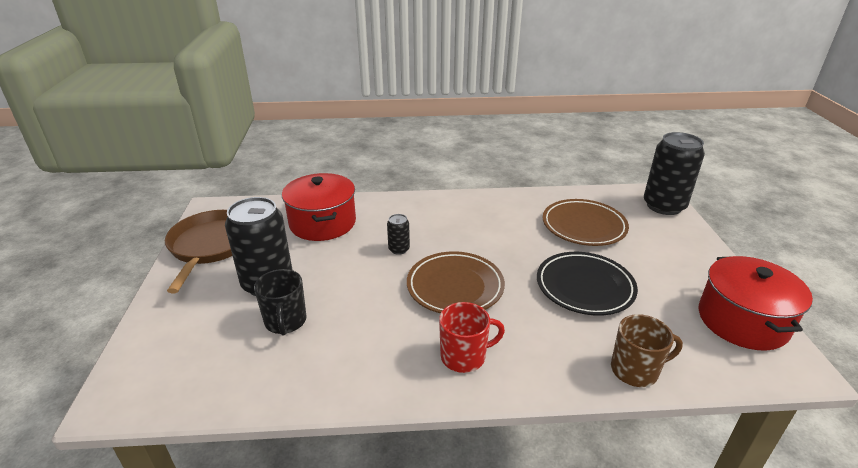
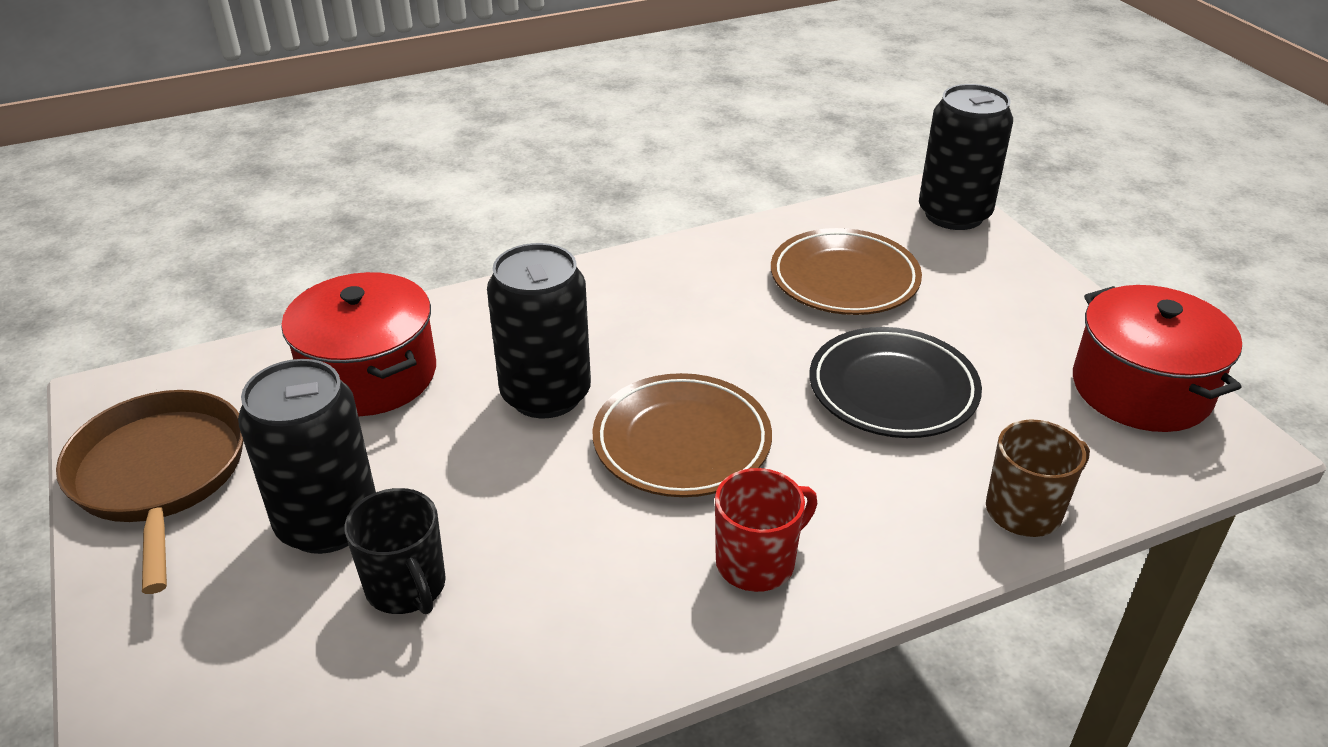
camera: 20 degrees left, 5 degrees up
(399, 249) = (546, 394): black can -> black can, size x2.21

